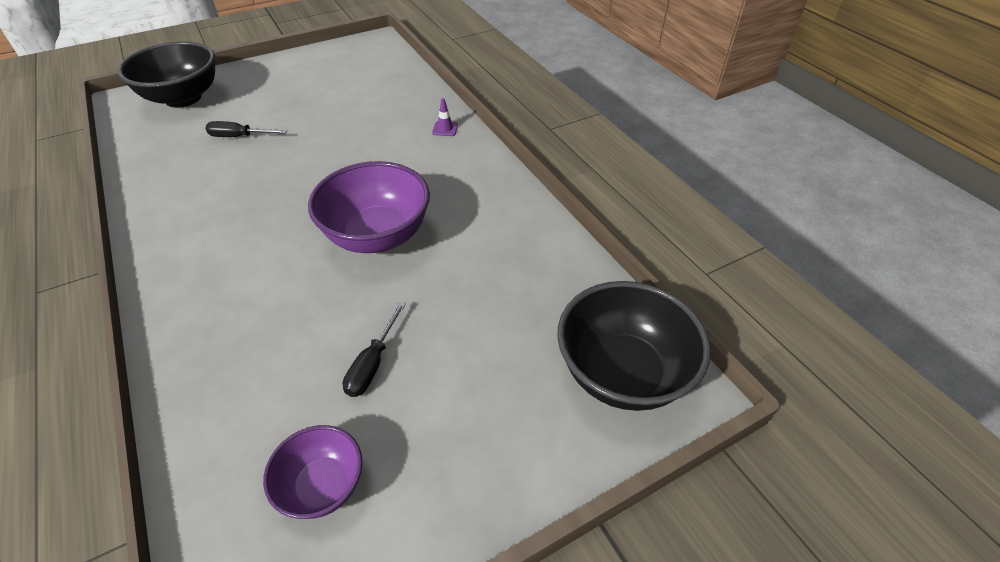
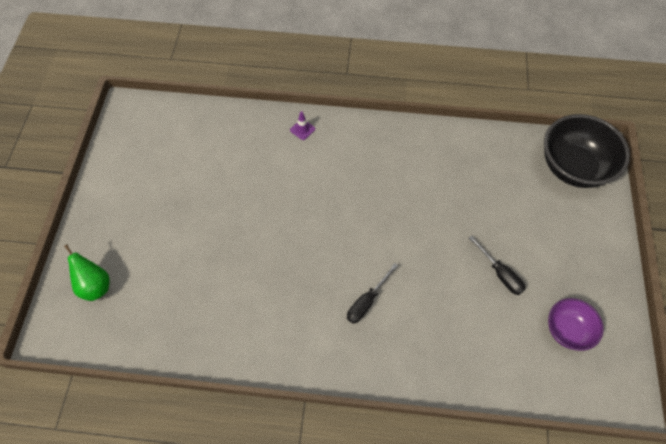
camera: 55 degrees left, 15 degrees up
(183, 98) = (95, 286): black bowl -> green pear
(239, 137) = (200, 263): black screwdriver -> black screwdriver (367, 301)
(377, 236) = (392, 223): purple bowl -> none

